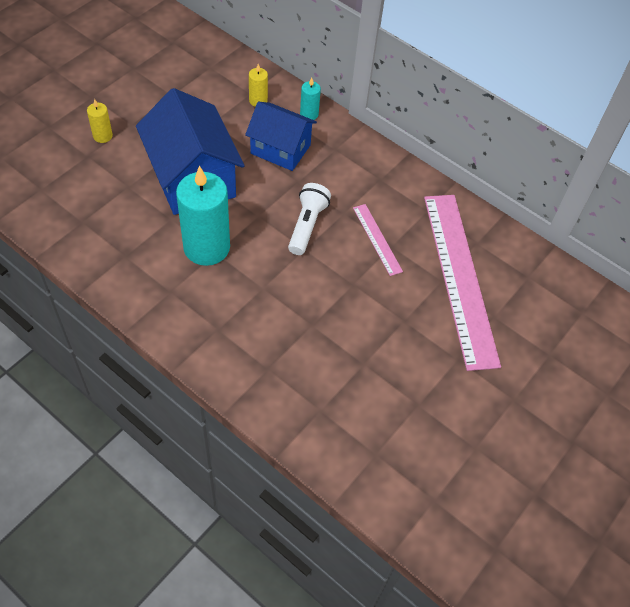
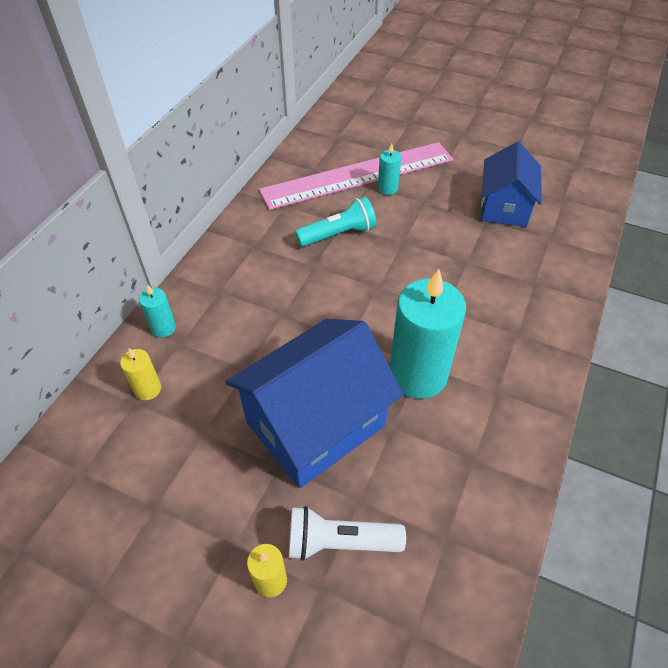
camera: 100 degrees left, 5 degrees down
(280, 149) = (234, 342): blue house -> blue house (504, 207)
(307, 225) = (344, 291): white flashlight -> white flashlight (340, 542)
(377, 239) = (338, 234): pink ruler -> turquoise flashlight
(432, 296) = (387, 188): none -> turquoise candle

